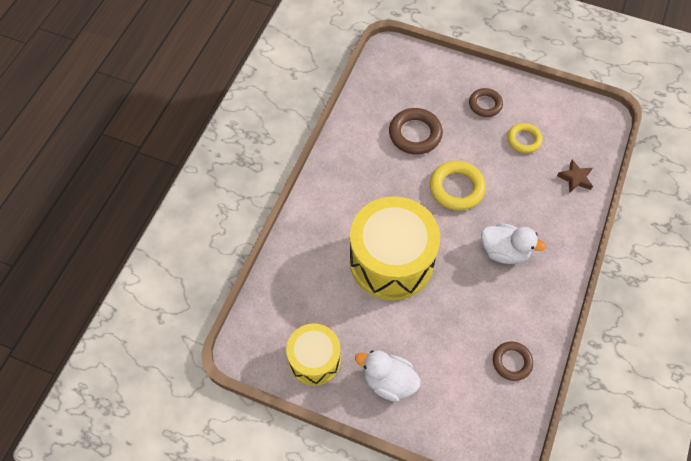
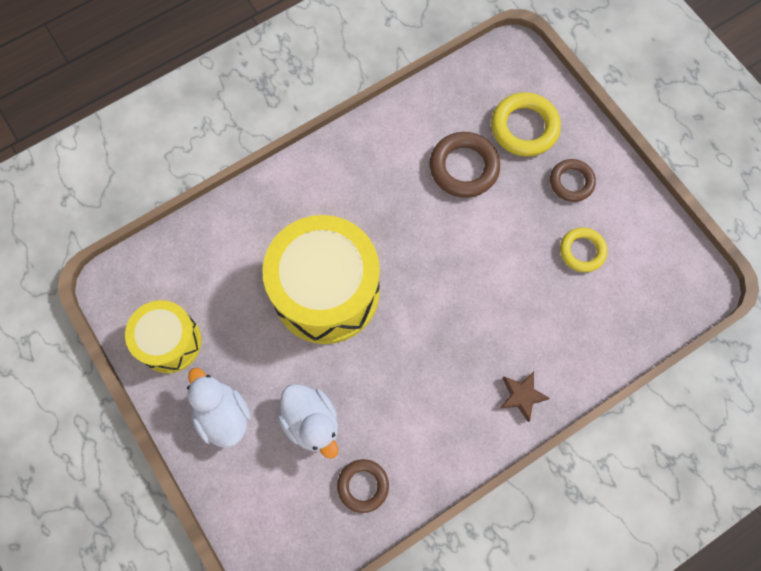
camera: 35 degrees right, 10 degrees up
(456, 188) = (459, 258): yellow ring -> yellow ring (524, 128)
(504, 251) = (454, 362): white duck -> white duck (312, 422)
(575, 178) = (605, 334): brown star -> brown star (522, 396)

